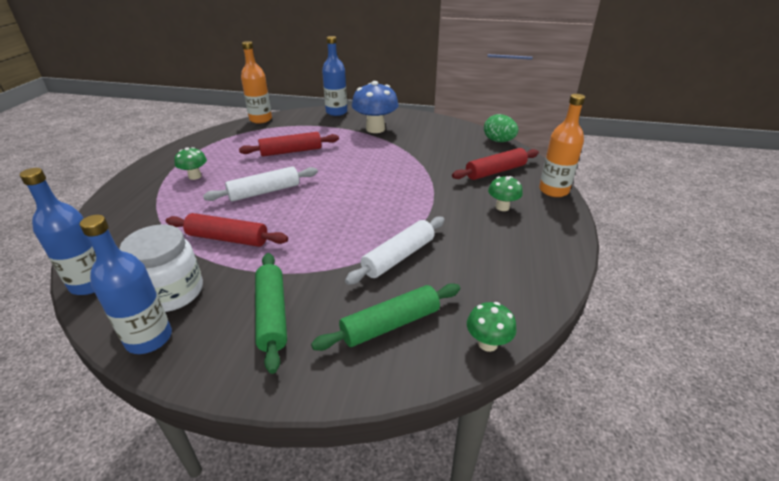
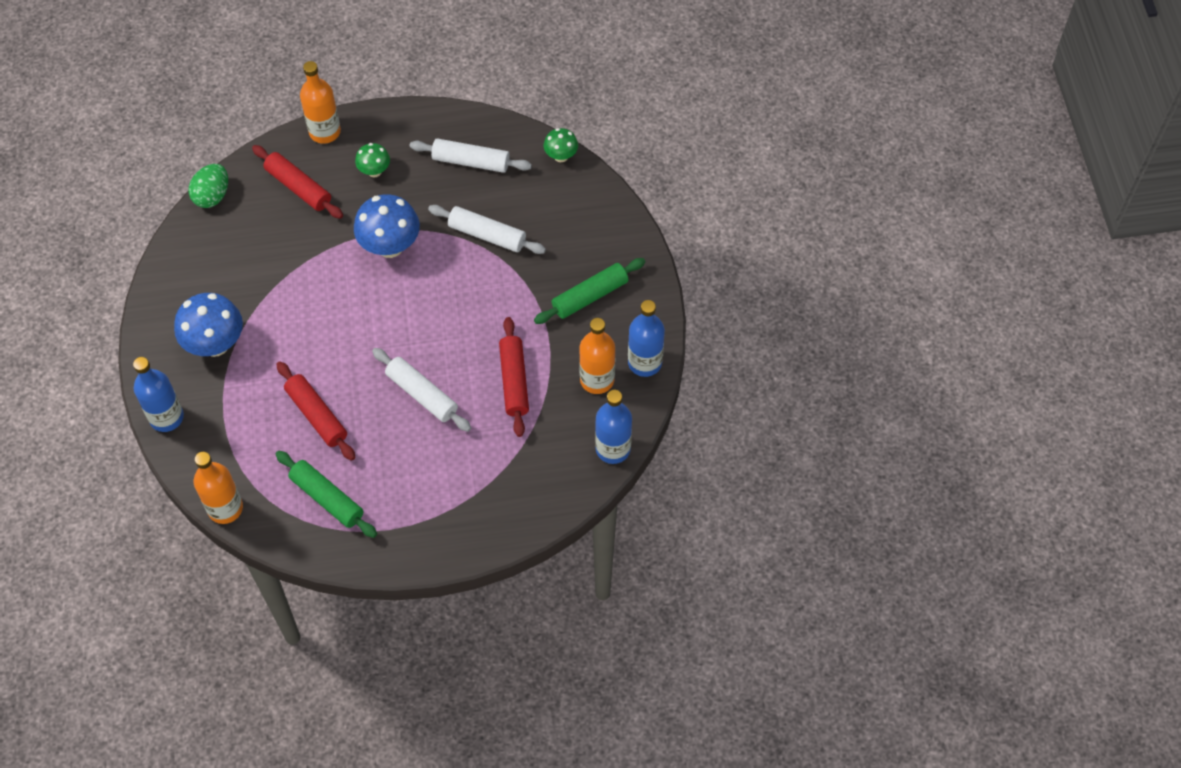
camera: 110 degrees left, 25 degrees up
(172, 292) = (597, 380): white jar -> orange bottle
(195, 176) = (415, 487): green mushroom -> none
(390, 324) = (567, 217): green rolling pin -> green rolling pin (327, 498)
(416, 201) = (390, 246): none -> blue mushroom
(498, 265) = (471, 161): none -> white rolling pin

